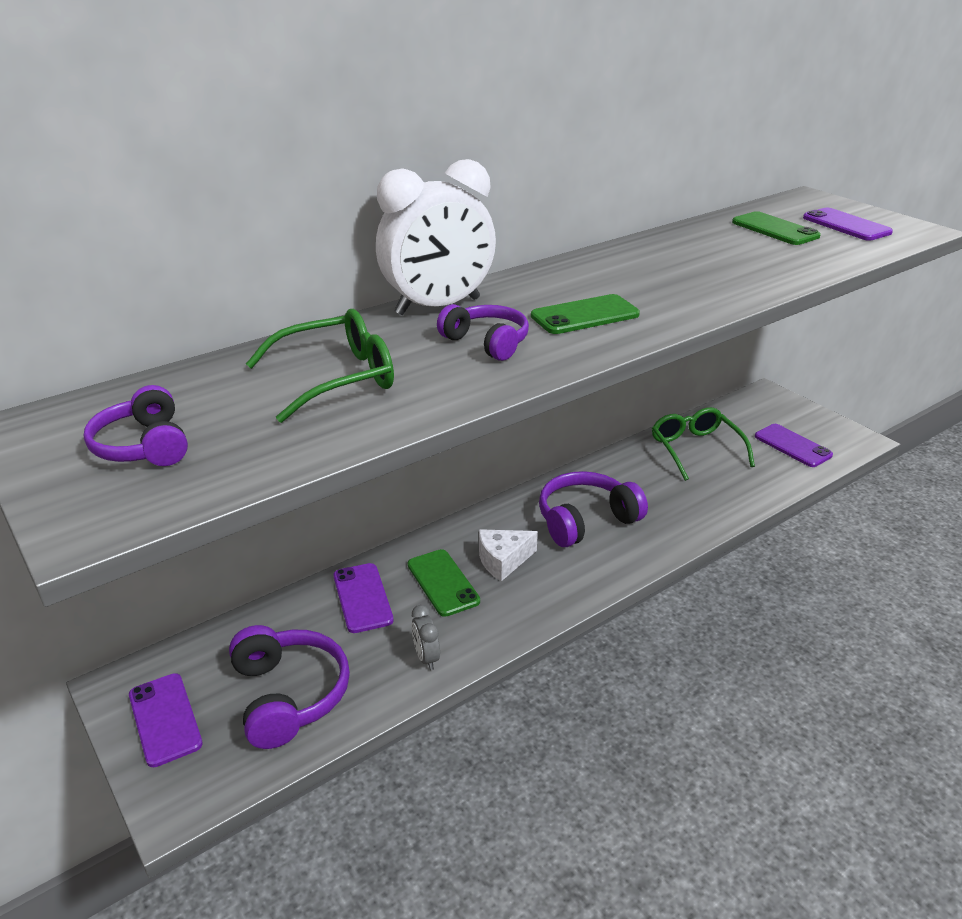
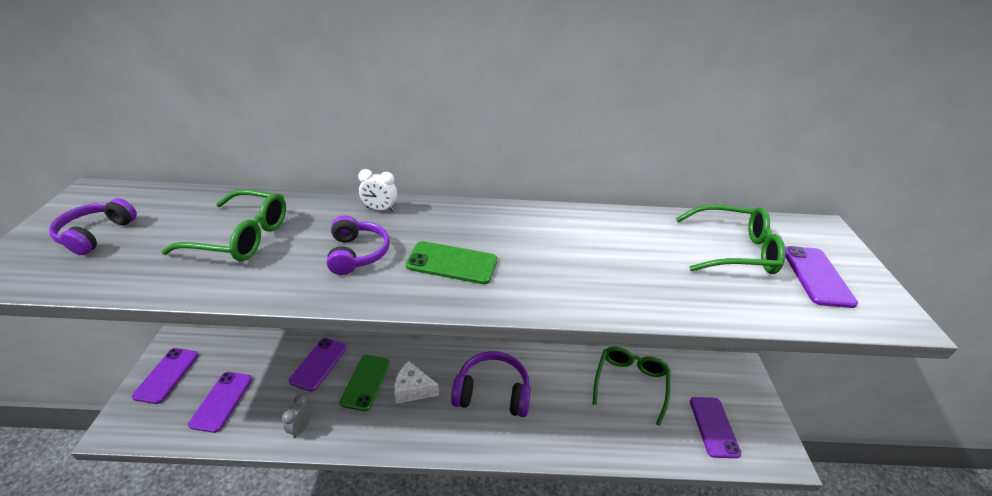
camera: 35 degrees right, 5 degrees up
(288, 695) = (222, 401): purple headphones -> purple phone
(438, 307) = (380, 209): white clock -> white clock, size x0.41
(775, 229) = (735, 250): green phone -> green glasses

